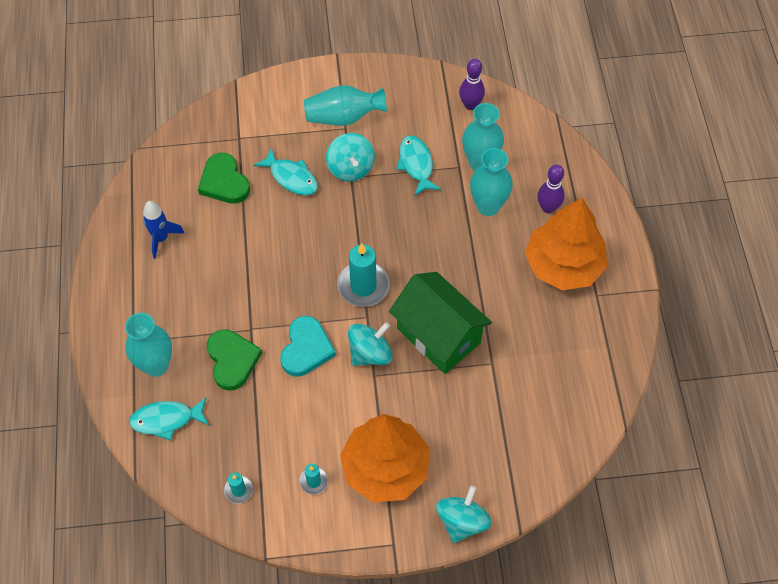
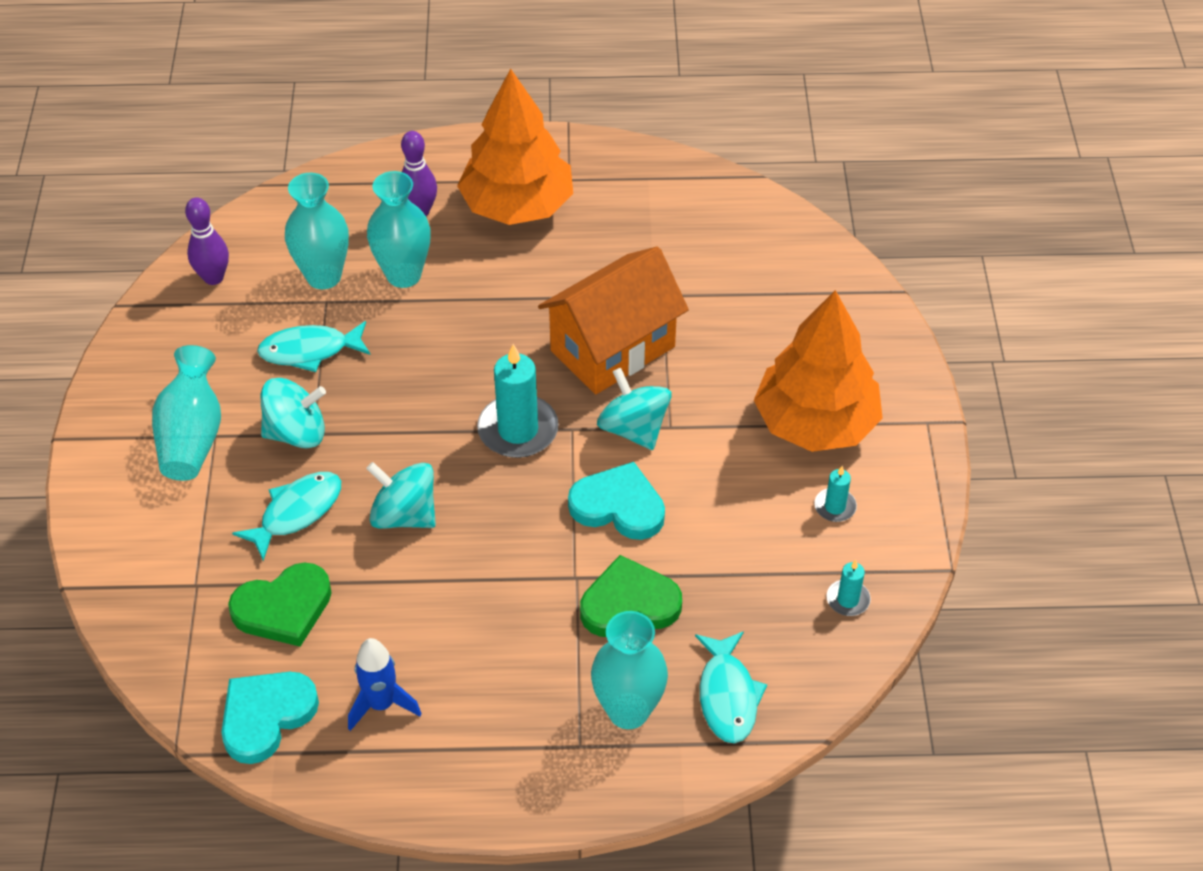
camera: 85 degrees left, 10 degrees down
(154, 185) = (266, 716): none -> turquoise heart
(438, 335) = (612, 348): green house -> orange house
(462, 521) = (893, 347): turquoise spinning top -> turquoise spinning top (404, 515)

